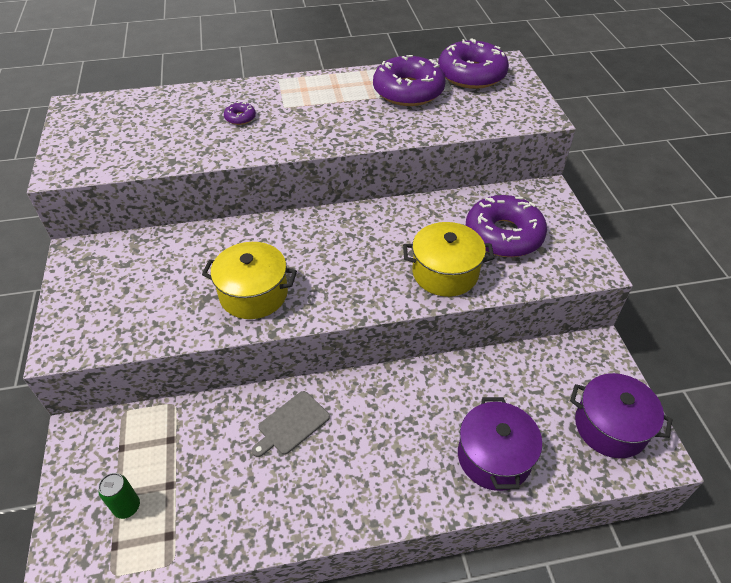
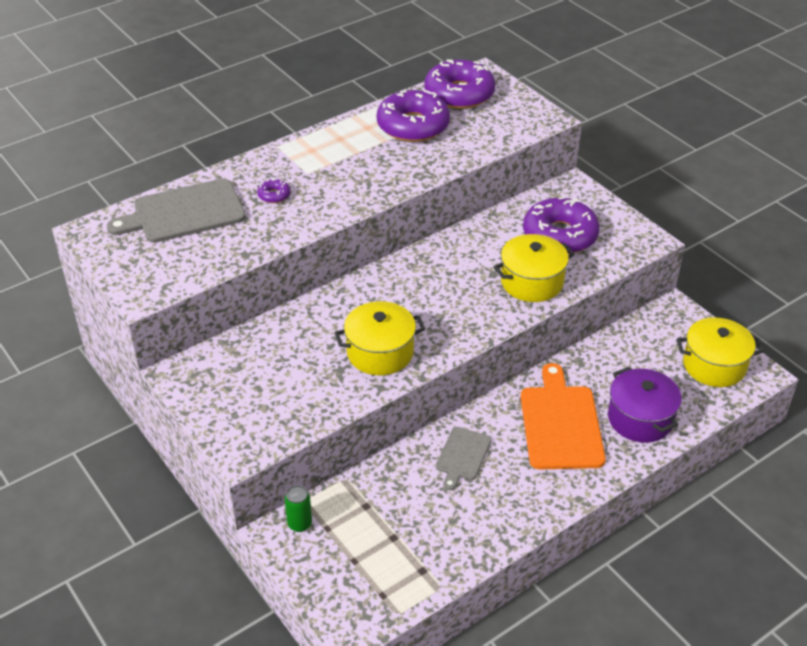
camera: 25 degrees left, 5 degrees down
(127, 507) = (370, 566): green can -> green can (299, 524)
(157, 112) = (184, 212): none -> grey cutting board
(408, 428) = (560, 423): none -> orange cutting board
(610, 427) = (714, 365): purple pot -> yellow pot

